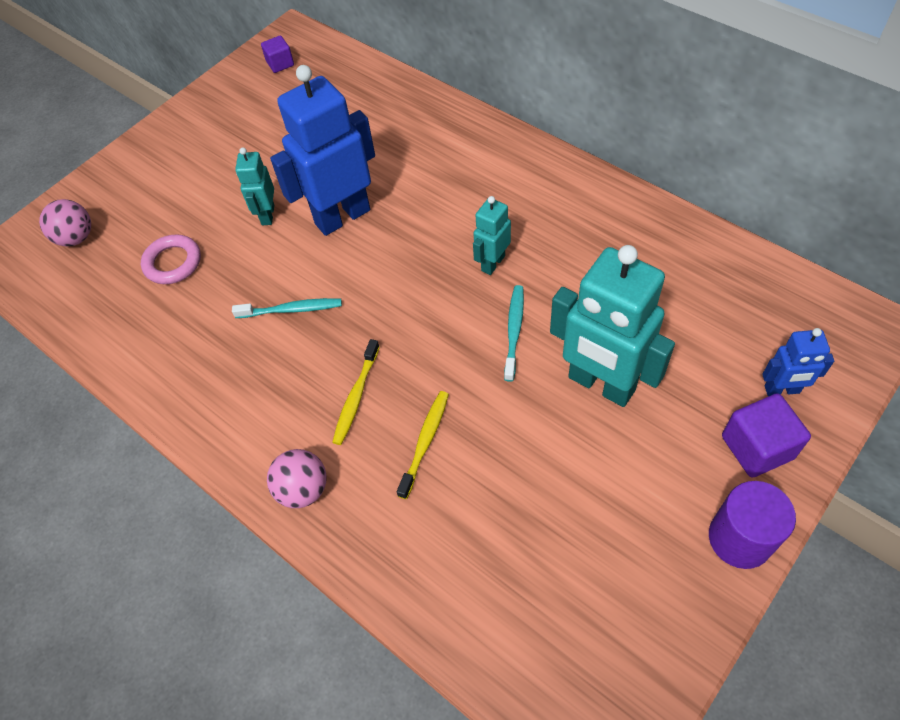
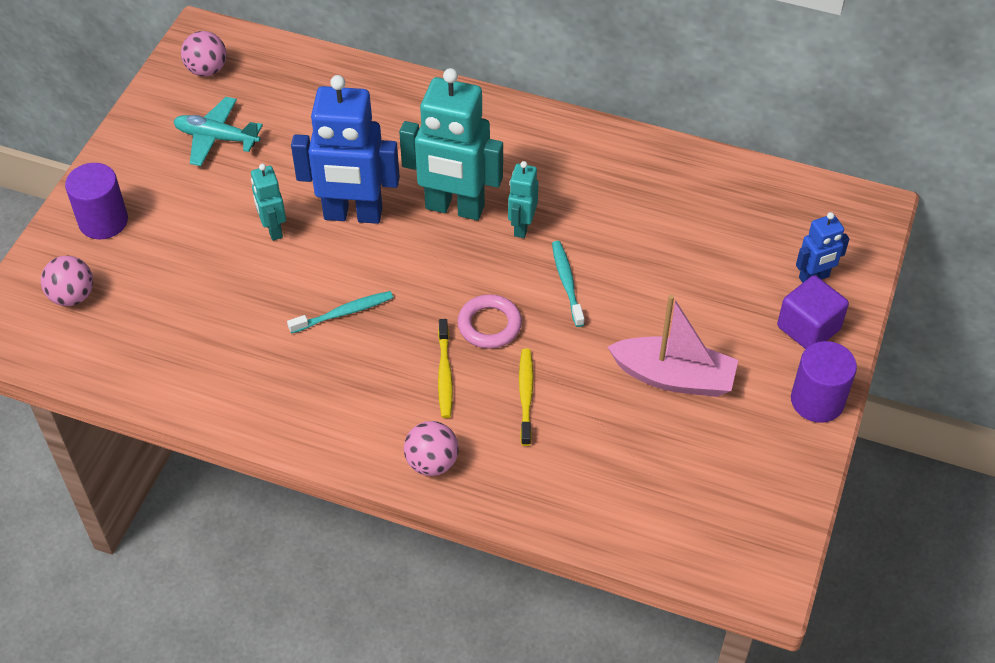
camera: 25 degrees left, 5 degrees down
(134, 177) = (103, 221): none -> purple cylinder
(173, 263) = (195, 297): pink ring -> pink ring (489, 325)
(260, 123) = (217, 138): none -> turquoise plane
(280, 64) = (207, 70): purple cube -> pink ball
(342, 216) = (353, 214): blue robot -> blue robot turned 120 degrees counterclockwise
(586, 464) = (674, 377): none -> pink boat
(601, 384) = (662, 310): turquoise robot -> turquoise robot (454, 208)

